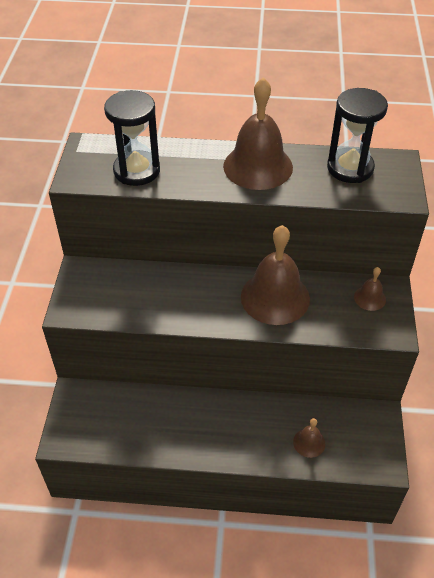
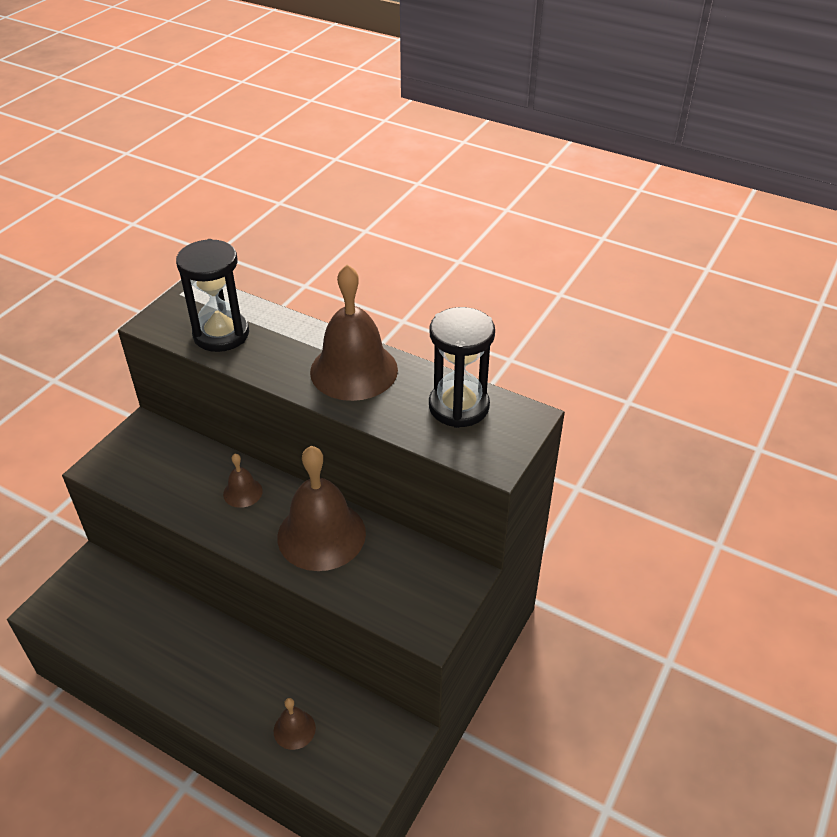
camera: 25 degrees right, 5 degrees down
(370, 298) = (431, 578): brown bell -> brown bell (242, 492)

